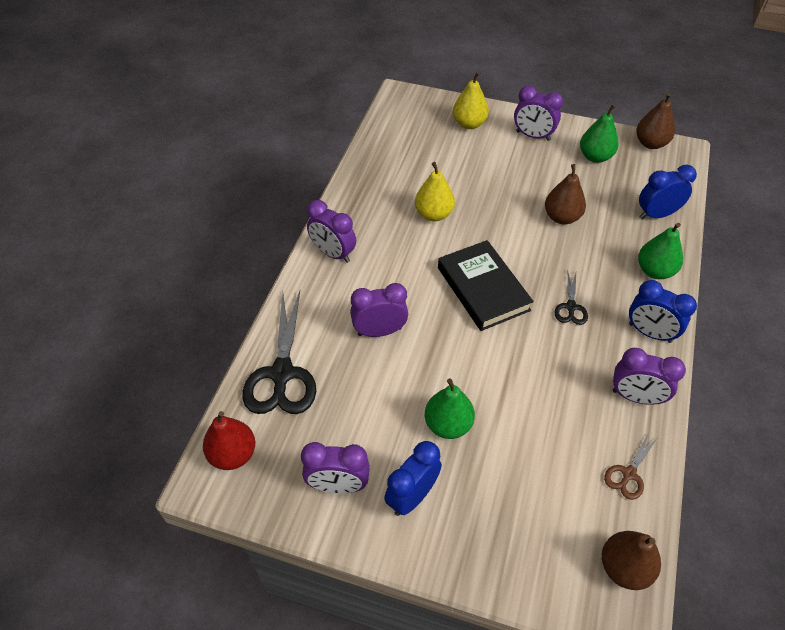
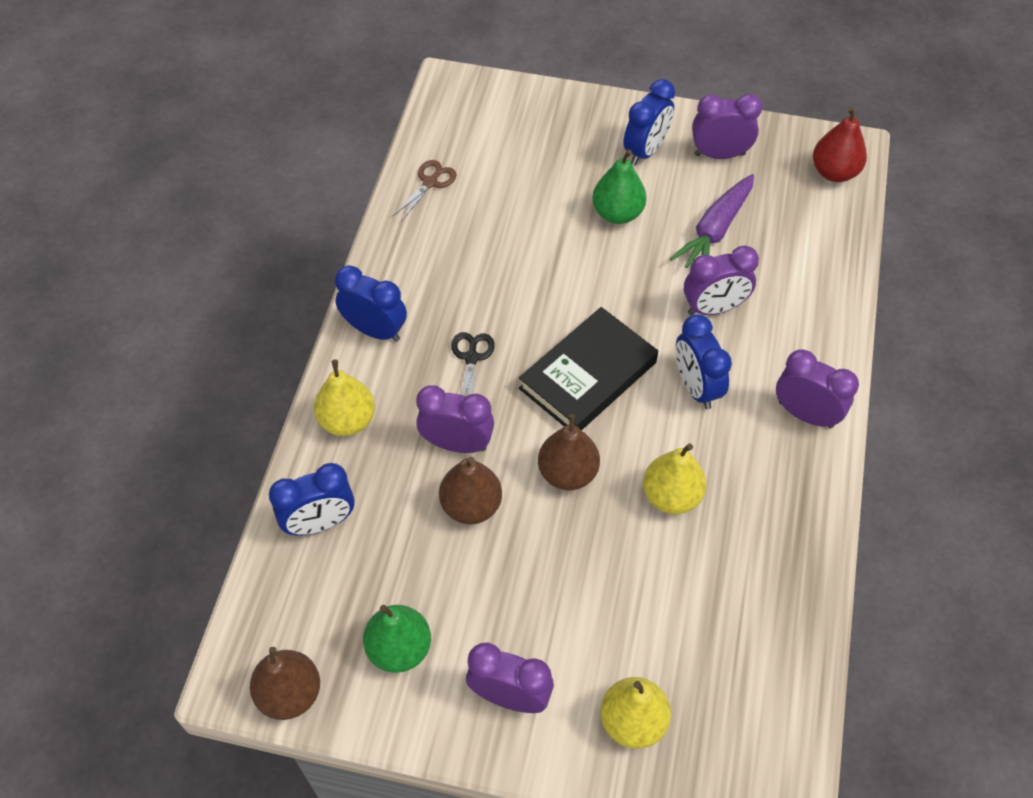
camera: 175 degrees right, 5 degrees up
(282, 373) = (815, 251): black scissors -> none
(363, 400) = (715, 230): none -> purple carrot
(405, 275) = (696, 387): none -> blue clock
(483, 289) = (588, 375): black book -> black book turned 75 degrees clockwise
(624, 567) = (447, 113): brown pear -> brown pear (567, 473)
(635, 397) = (408, 255): purple clock -> purple clock (457, 444)
(654, 271) = (347, 420): green pear -> yellow pear

